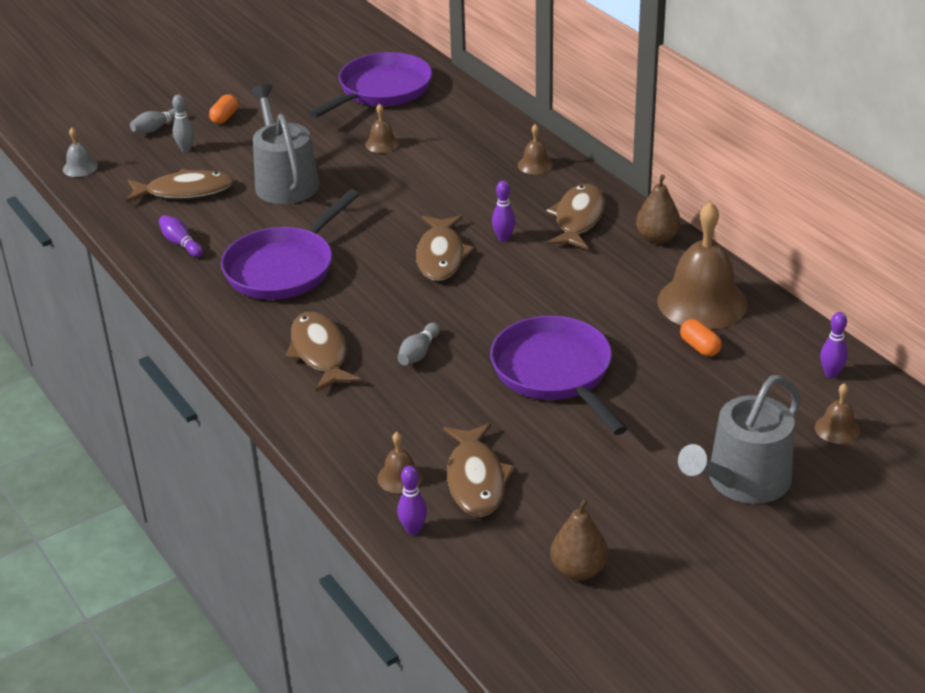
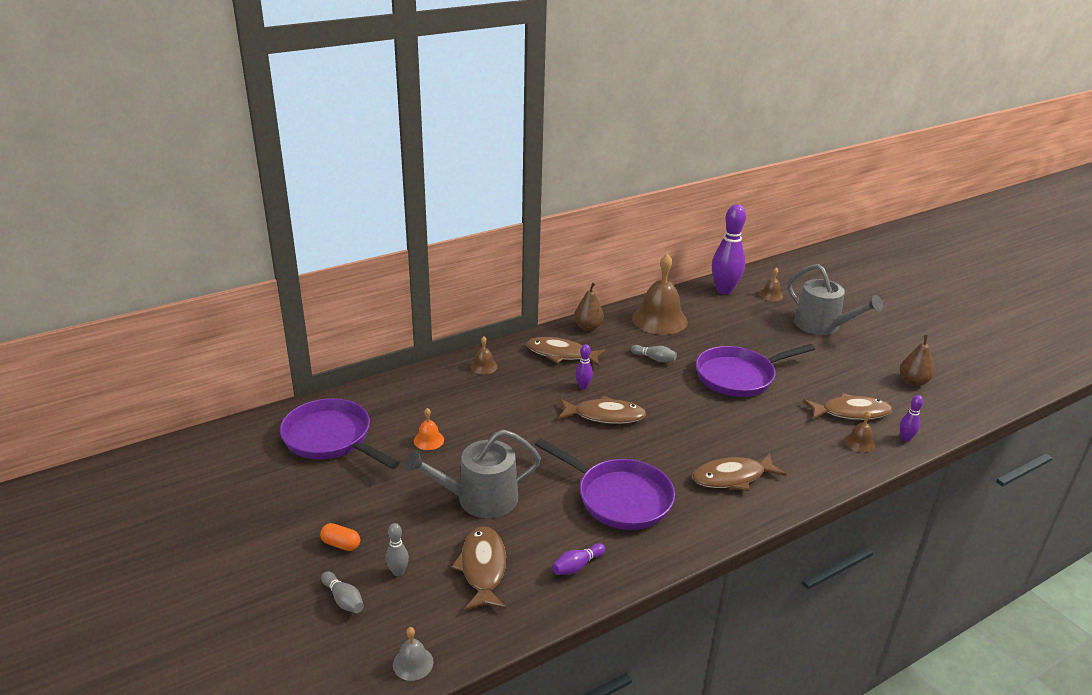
camera: 90 degrees left, 5 degrees down
(382, 144) = (428, 440): brown bell -> orange bell
(418, 353) = (726, 430): grey bowling pin -> grey bowling pin (654, 359)
(699, 347) = (705, 325): orange capsule -> none
(831, 374) = (724, 290): purple bowling pin -> purple bowling pin, size x2.22

